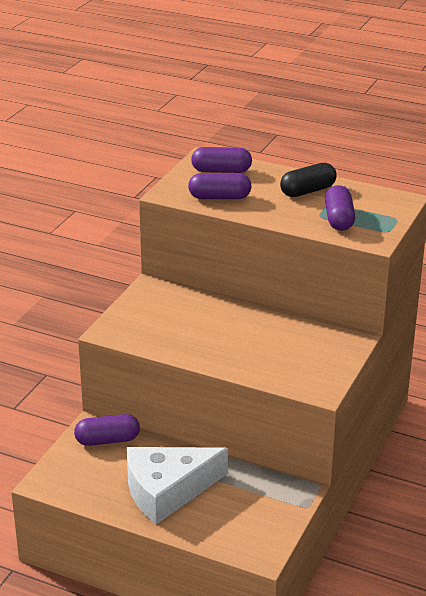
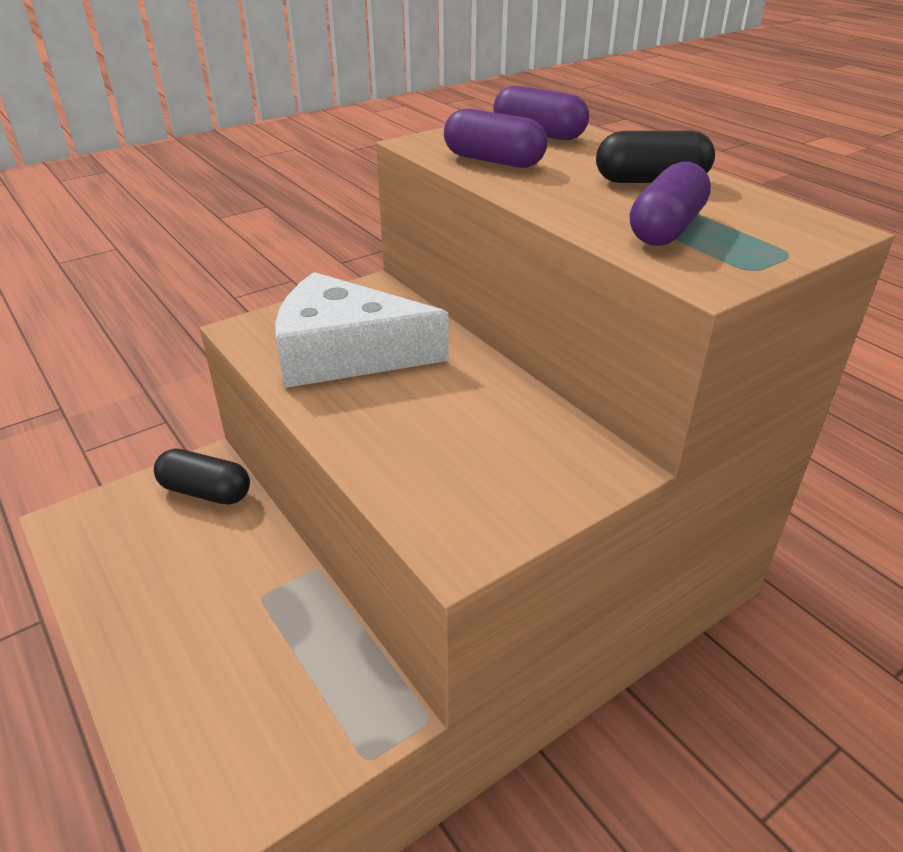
camera: 30 degrees right, 5 degrees up
(107, 440) = (205, 492): purple capsule -> black capsule
(167, 491) = (192, 611): white cheese -> white cheese (345, 354)

